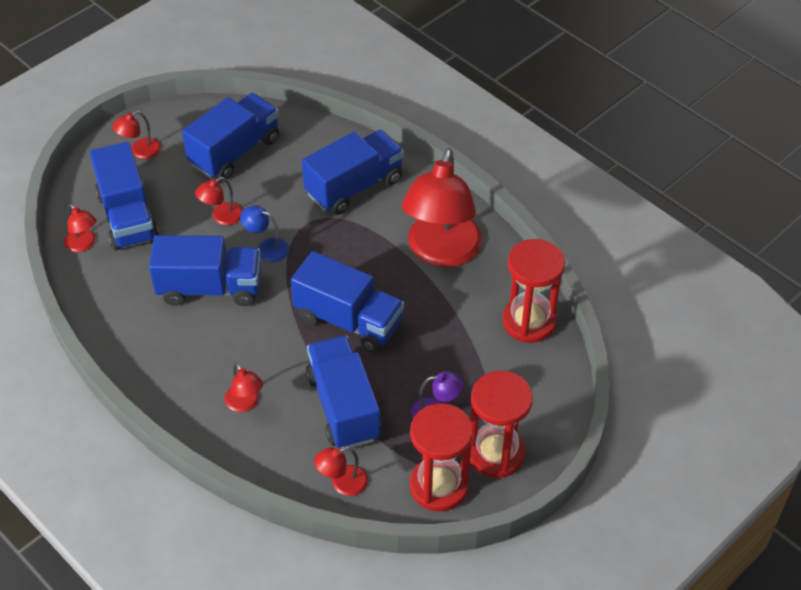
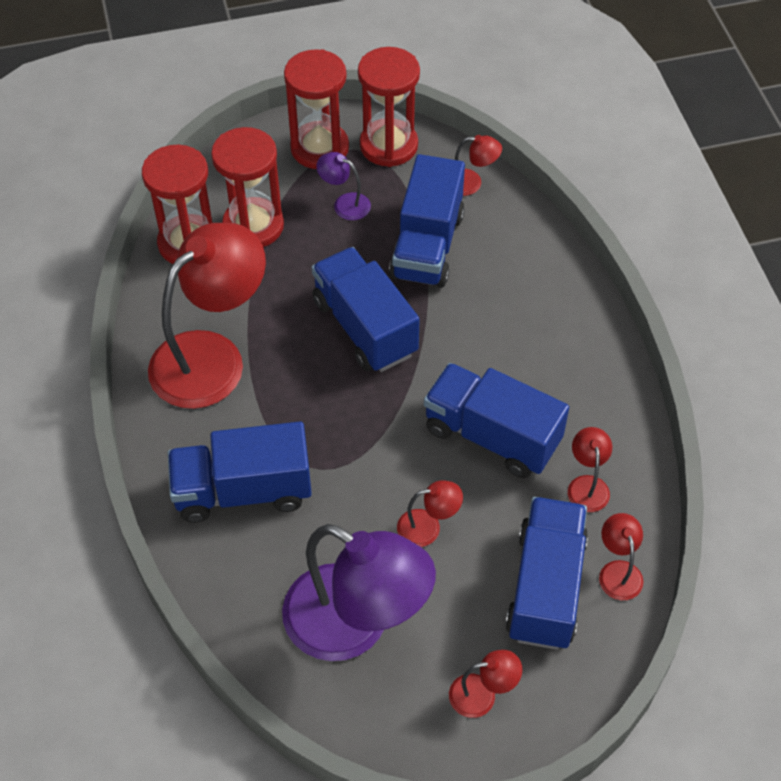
camera: 150 degrees left, 5 degrees up
(235, 152) = (355, 625): blue truck -> purple lamp
(245, 404) = (521, 291): red lamp -> red lamp (587, 485)
(266, 248) = (399, 456): blue lamp -> none
(492, 358) = (253, 226): none -> red hourglass

